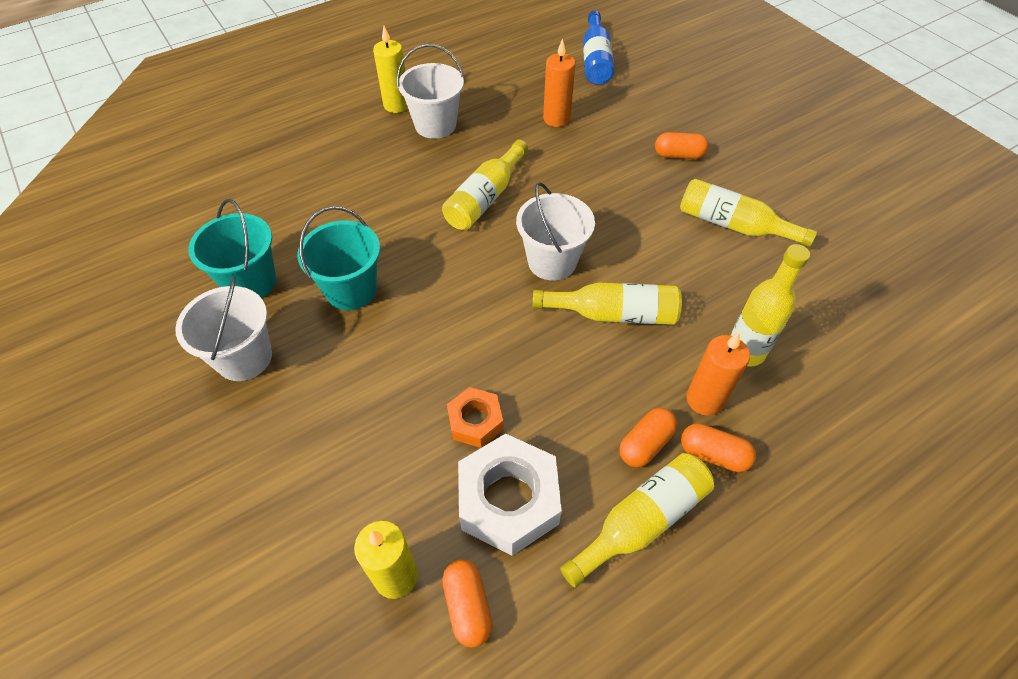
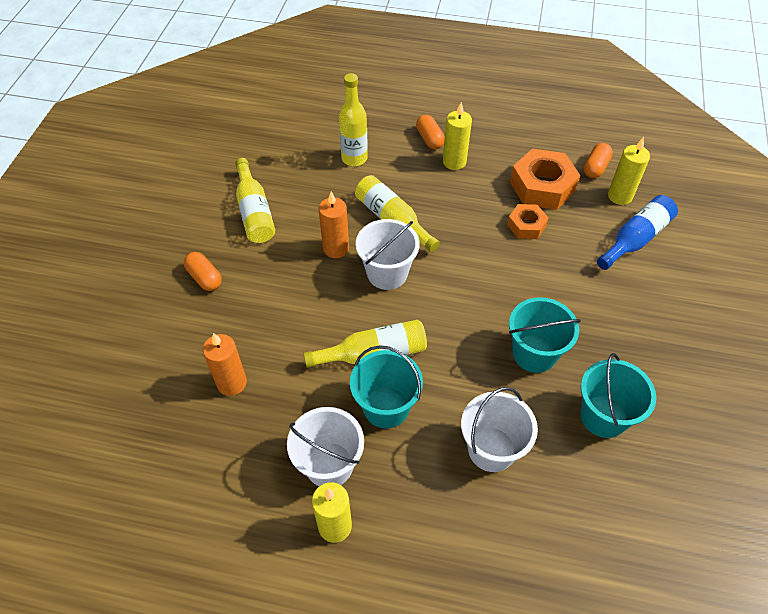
camera: 135 degrees left, 0 degrees up
(244, 358) = (639, 357): white bucket -> white bucket (491, 449)
(435, 174) = (386, 407): none -> turquoise bucket
(508, 500) = (542, 186): white nut -> orange nut
(595, 60) = (108, 421): blue bottle -> blue bottle (635, 239)
(642, 521) = (491, 142): yellow bottle -> none
(645, 444) = (454, 162): orange capsule -> yellow candle
(704, 399) = (403, 157): orange candle -> orange candle (336, 248)

